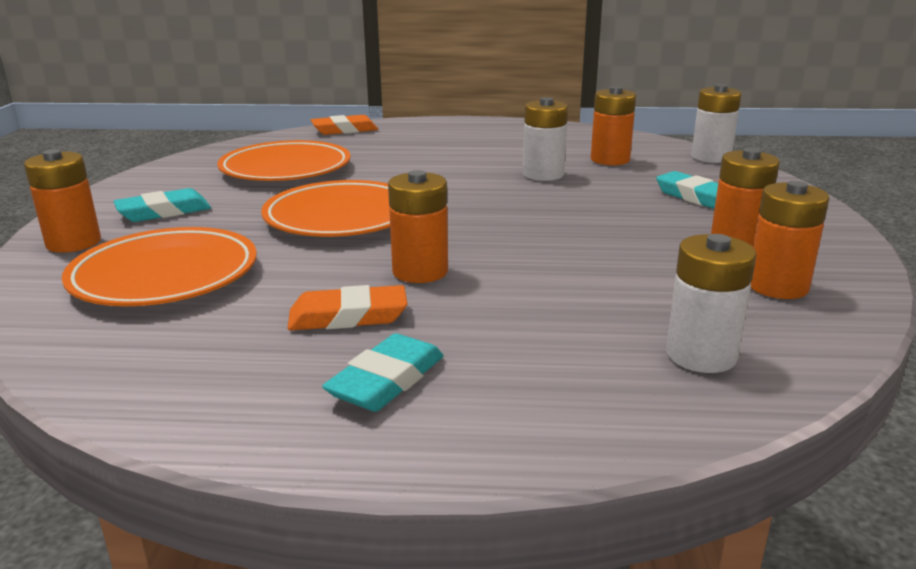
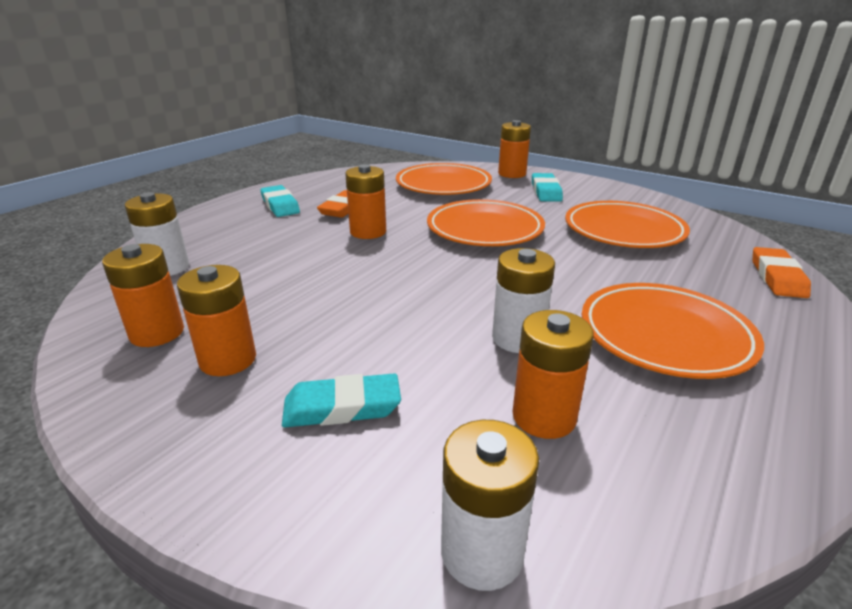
camera: 120 degrees right, 5 degrees up
(477, 147) = (665, 335): none -> orange plate

